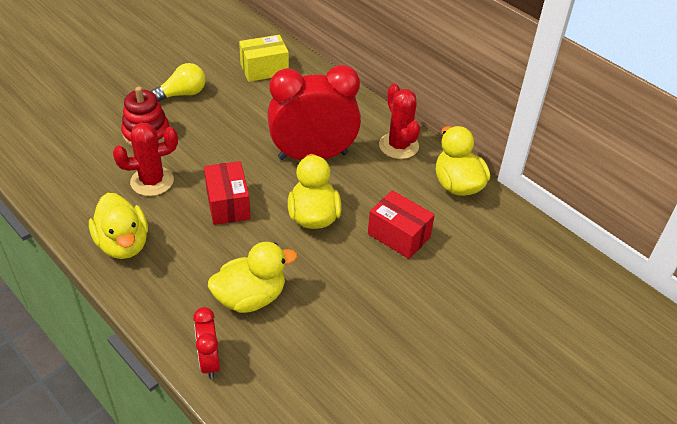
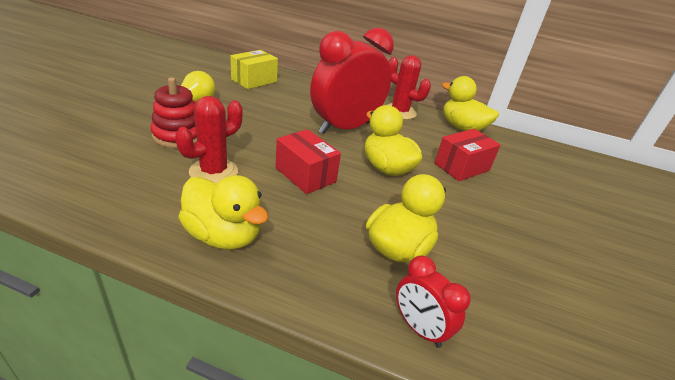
camera: 30 degrees left, 10 degrees down
(398, 235) = (461, 167): red box -> red box turned 45 degrees counterclockwise

